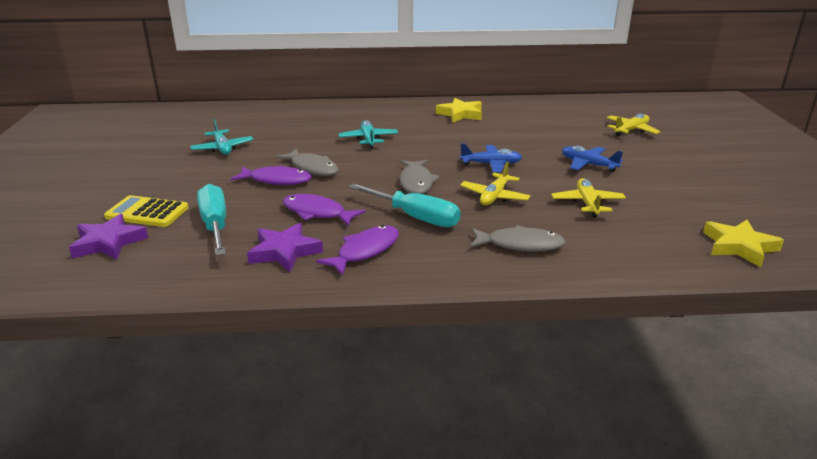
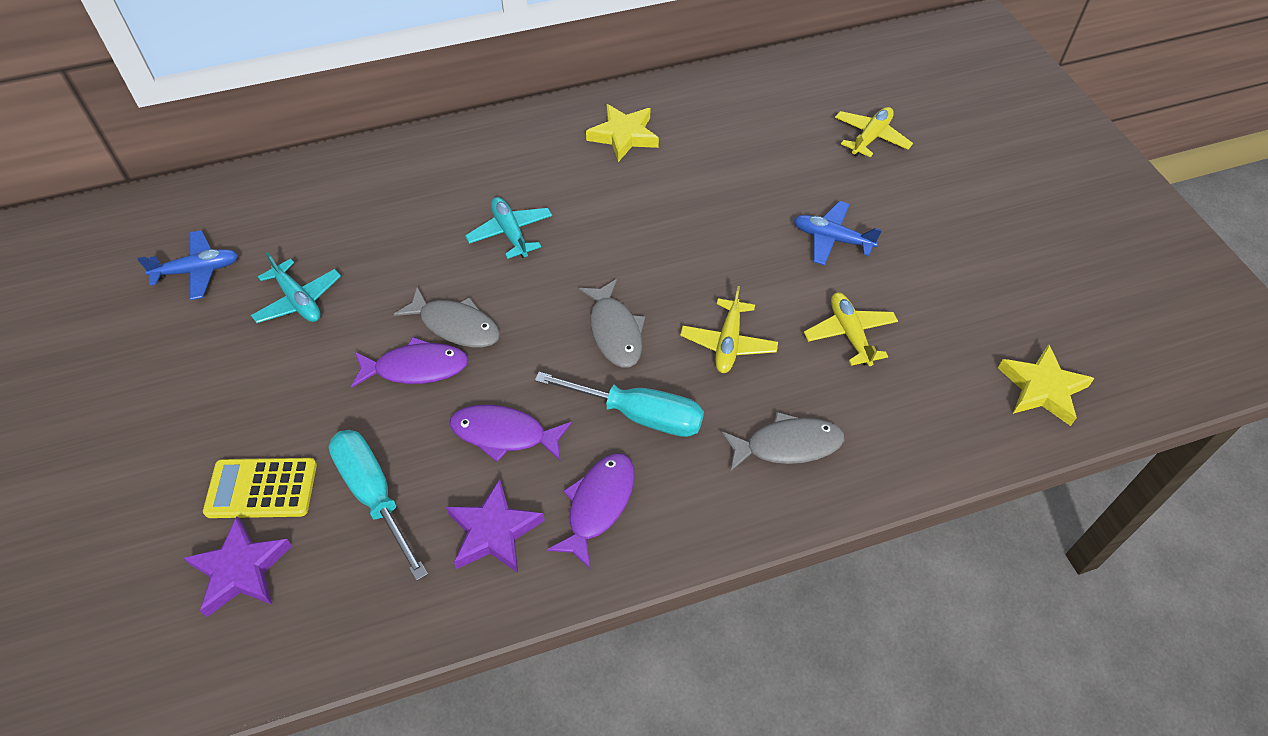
camera: 15 degrees left, 25 degrees up
(491, 164) = (703, 265): blue plane -> blue plane (198, 271)

